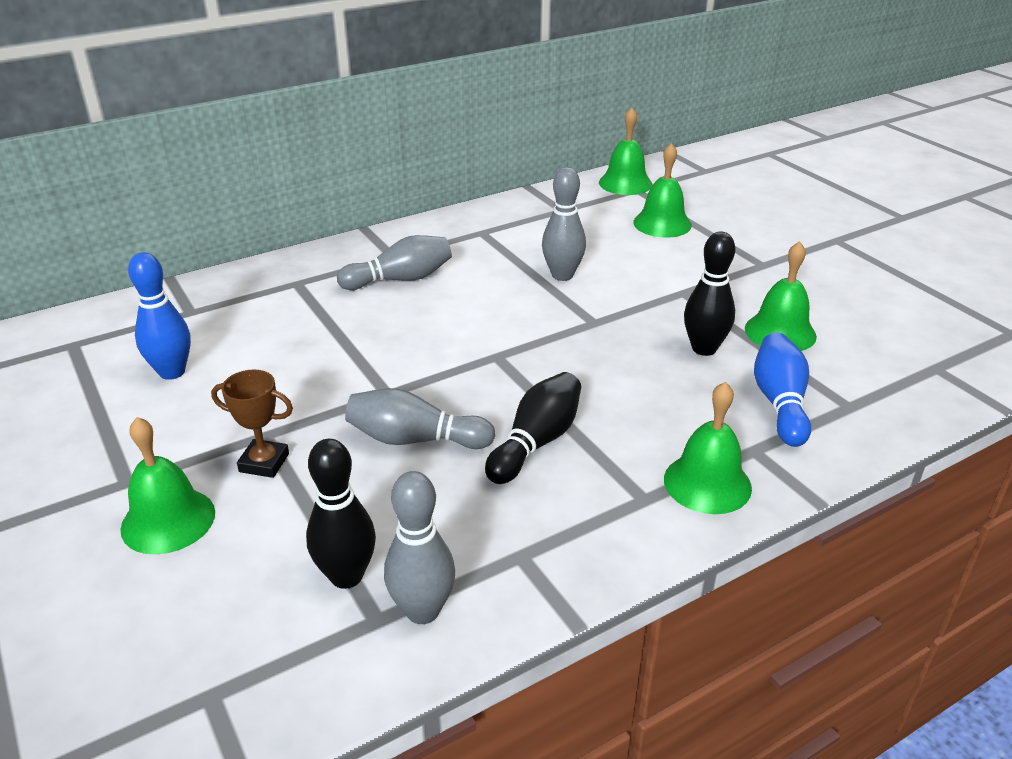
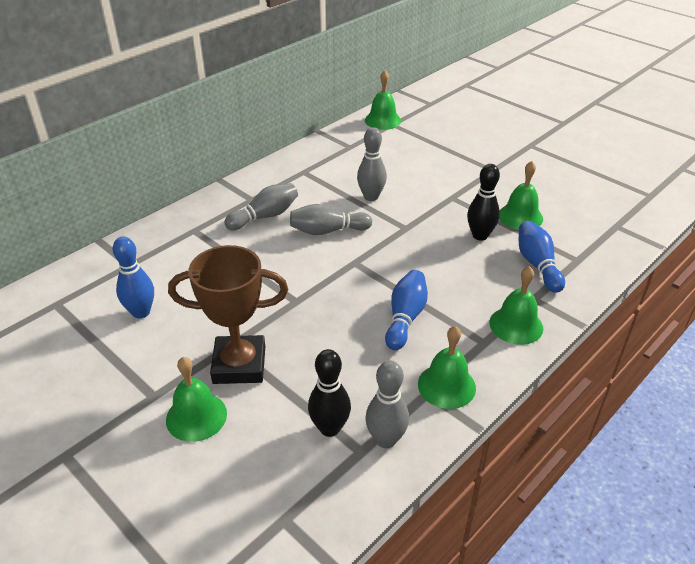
camera: 15 degrees left, 5 degrees up
(264, 463) = (239, 365): brown trophy -> brown trophy, size x1.96
(415, 439) = (329, 330): grey bowling pin -> grey bowling pin (327, 231)
(536, 442) = (405, 318): black bowling pin -> blue bowling pin
(662, 224) = (419, 148): green bell -> green bell (446, 385)

